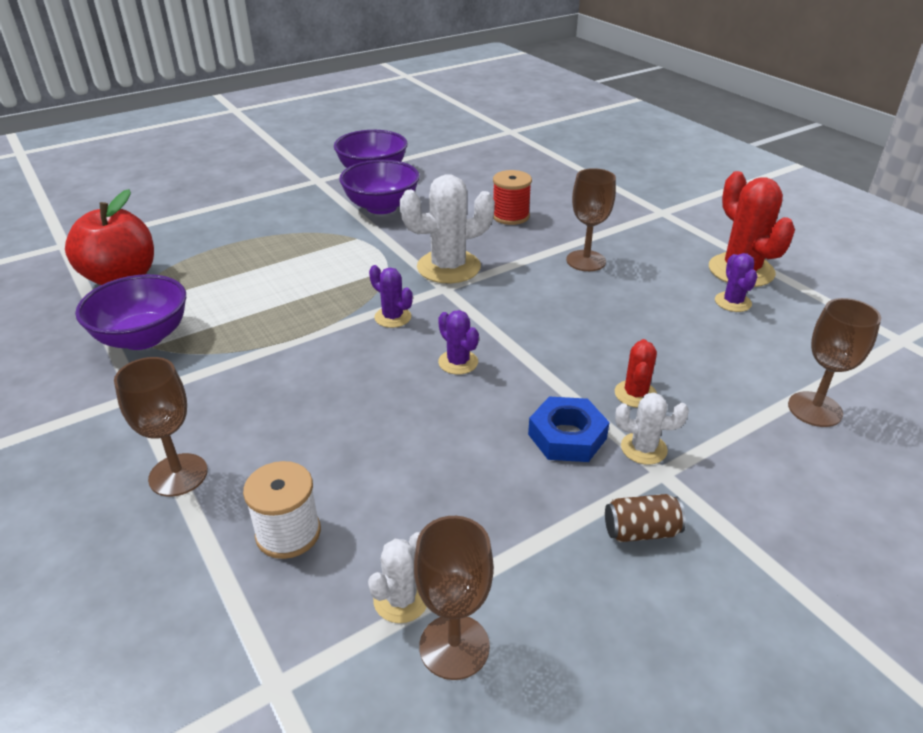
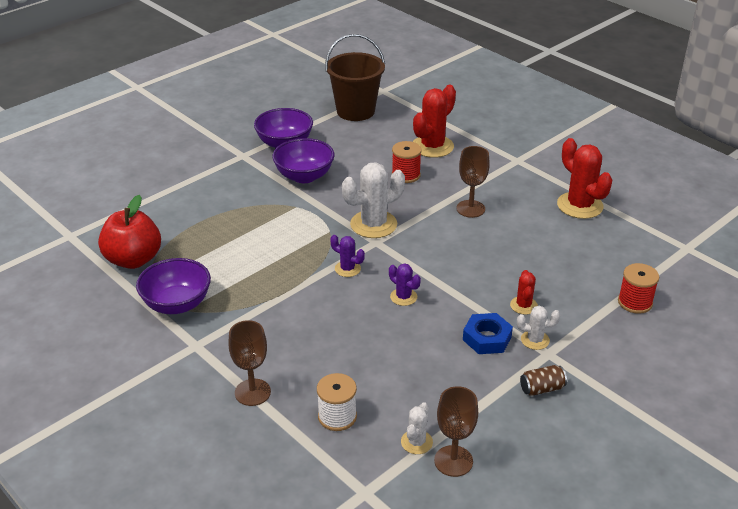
camera: 10 degrees left, 0 degrees up
(471, 148) = (355, 111): none -> brown bucket
(554, 189) = (432, 146): none -> red cactus
(733, 302) = (577, 231): purple cactus -> none
(815, 409) = (635, 302): brown goblet -> red spool

